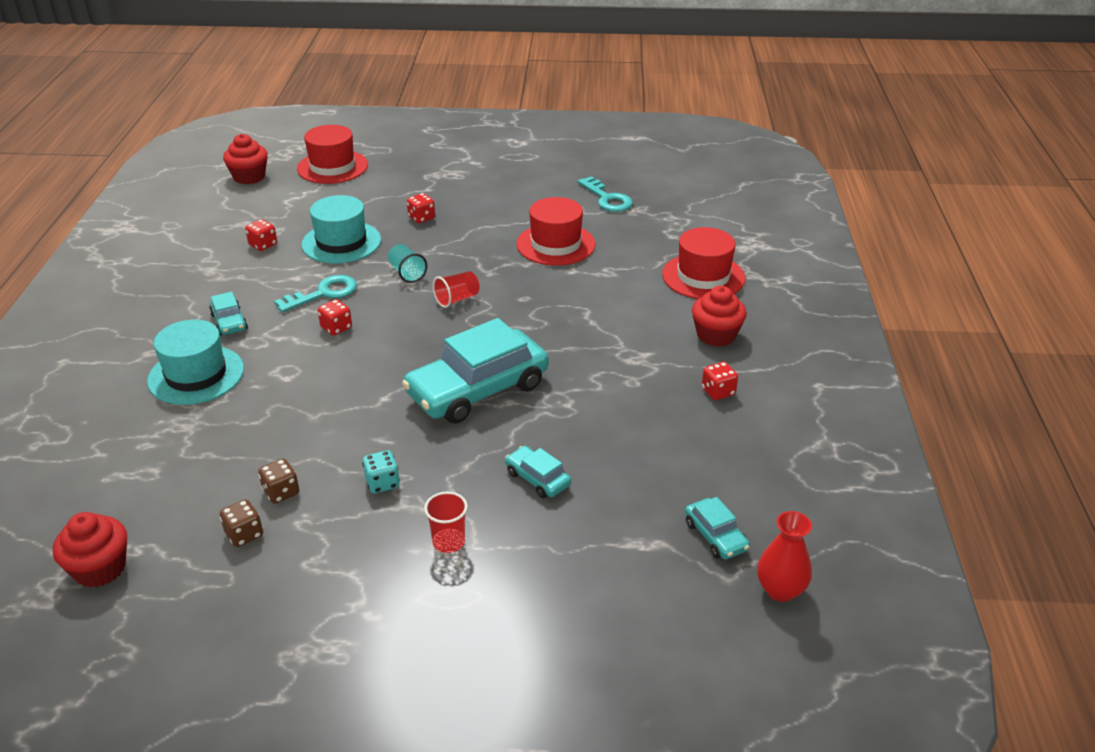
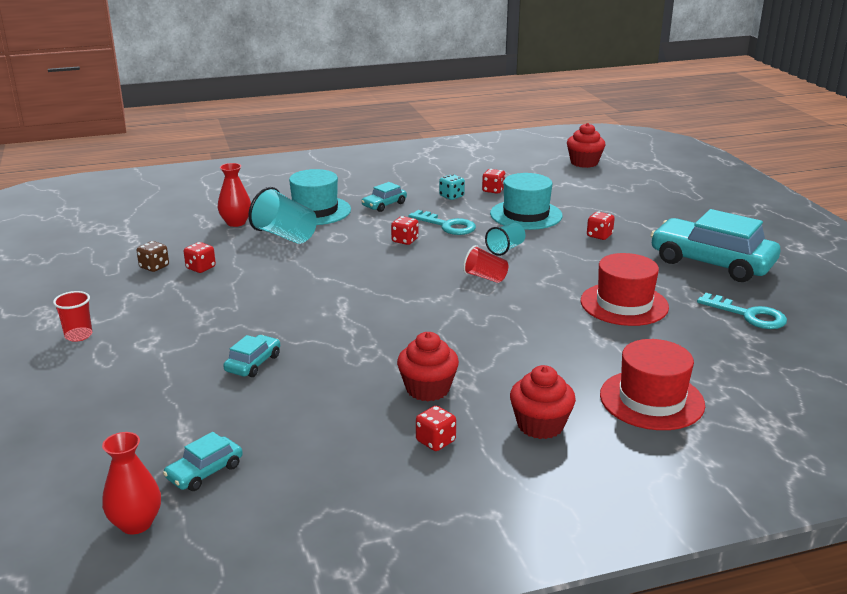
camera: 70 degrees right, 10 degrees down
(100, 568) = (114, 235): red cupcake -> red cupcake (427, 389)
(170, 445) = (236, 223): none -> red vase
(247, 410) = (285, 236): none -> turquoise cup
(281, 492) = (201, 268): brown dice -> red dice
(332, 167) = (638, 185): red hat -> none
(382, 483) = (223, 300): turquoise dice -> turquoise dice (451, 196)
(448, 542) = (164, 340): red cup -> red cup (78, 335)
(477, 389) = (360, 313): turquoise car -> turquoise car (711, 262)
(607, 199) = (748, 315): turquoise key -> turquoise key turned 90 degrees counterclockwise

